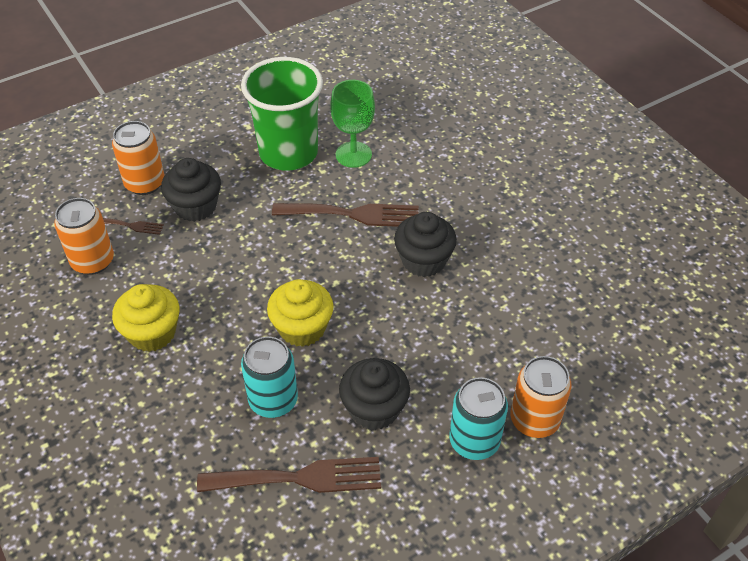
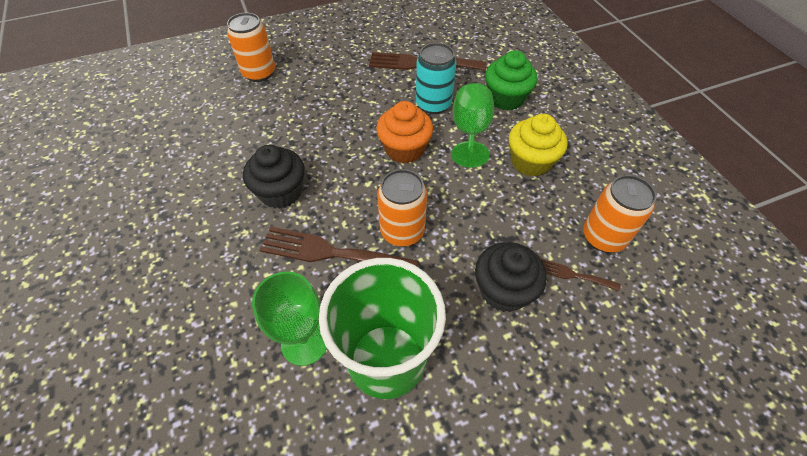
camera: 170 degrees left, 5 degrees up
(145, 183) = (570, 336): orange can -> orange can (402, 231)
(172, 426) = (506, 98): none -> green cupcake
(223, 363) = (470, 132): none -> green goblet
(302, 328) = (404, 149): yellow cupcake -> orange cupcake
(374, 408) = (363, 91): black cupcake -> none
(474, 441) = (304, 67): turquoise can -> none

